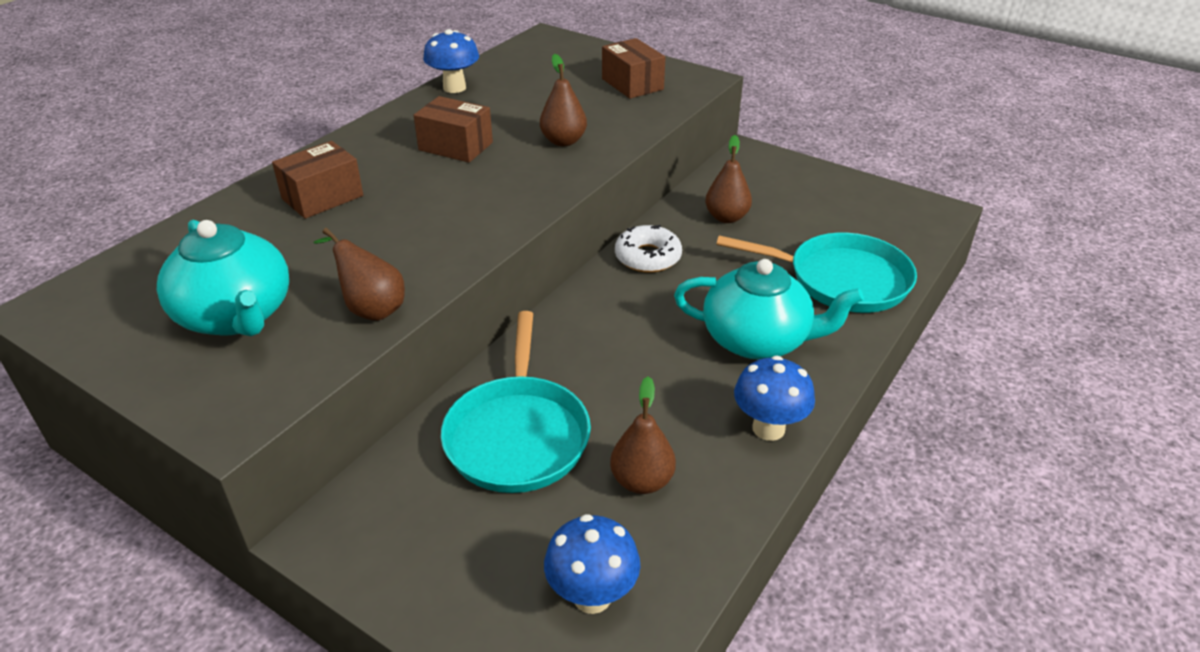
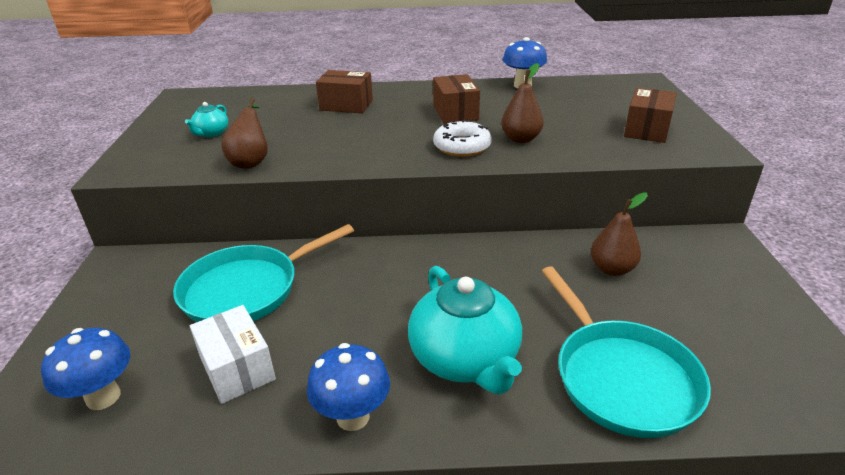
camera: 55 degrees right, 5 degrees down
(236, 316) = (211, 133): turquoise teapot -> turquoise teapot, size x0.46
(642, 481) = (237, 368): brown pear -> white box
(648, 257) = (502, 255): white donut -> white donut (462, 146)

